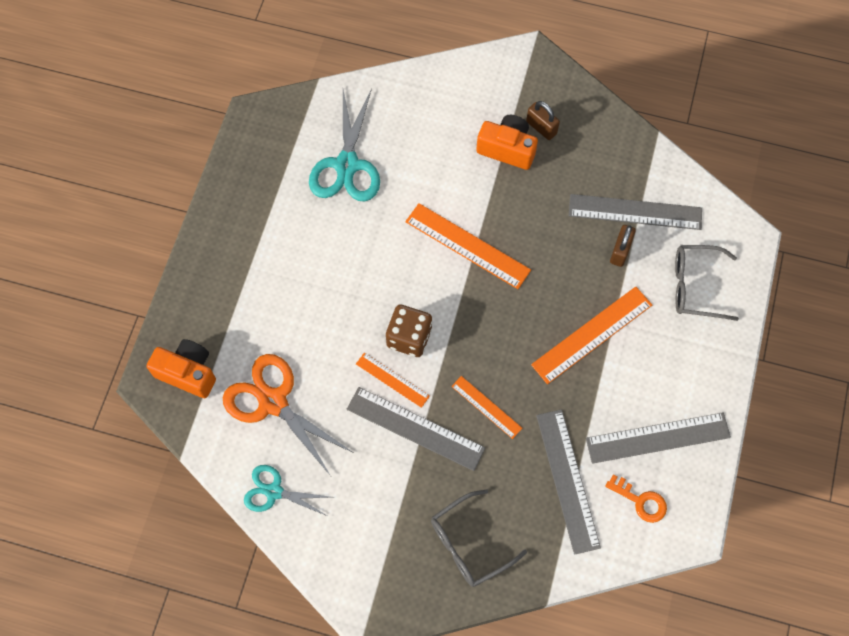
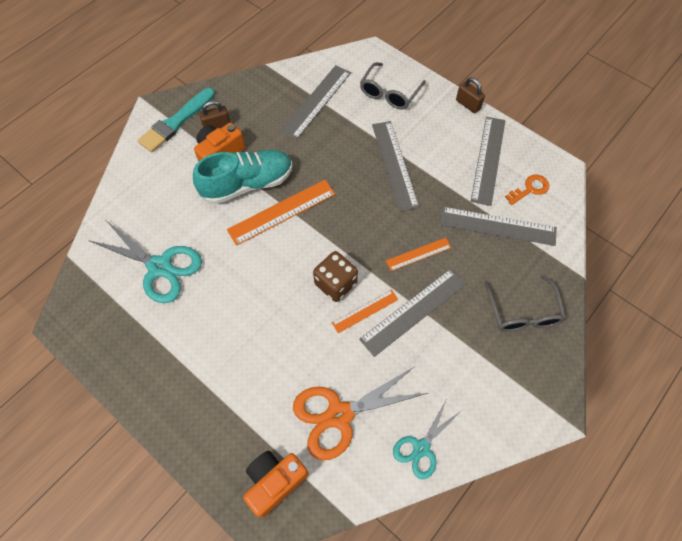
camera: 65 degrees left, 5 degrees down
(483, 195) = (247, 184): none -> turquoise shoe
(523, 85) = (176, 122): none -> turquoise brush
(592, 335) = (394, 164): orange ruler -> grey ruler
(620, 251) = (341, 122): brown padlock -> brown padlock (468, 104)

